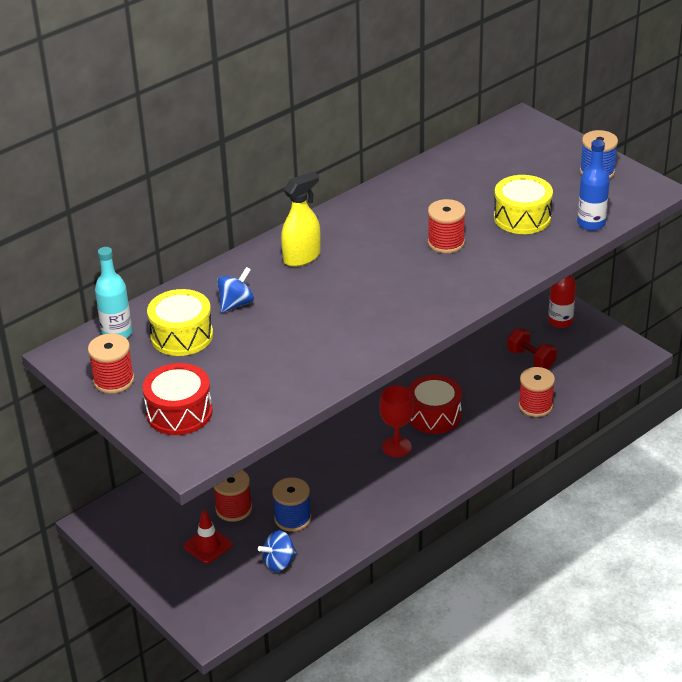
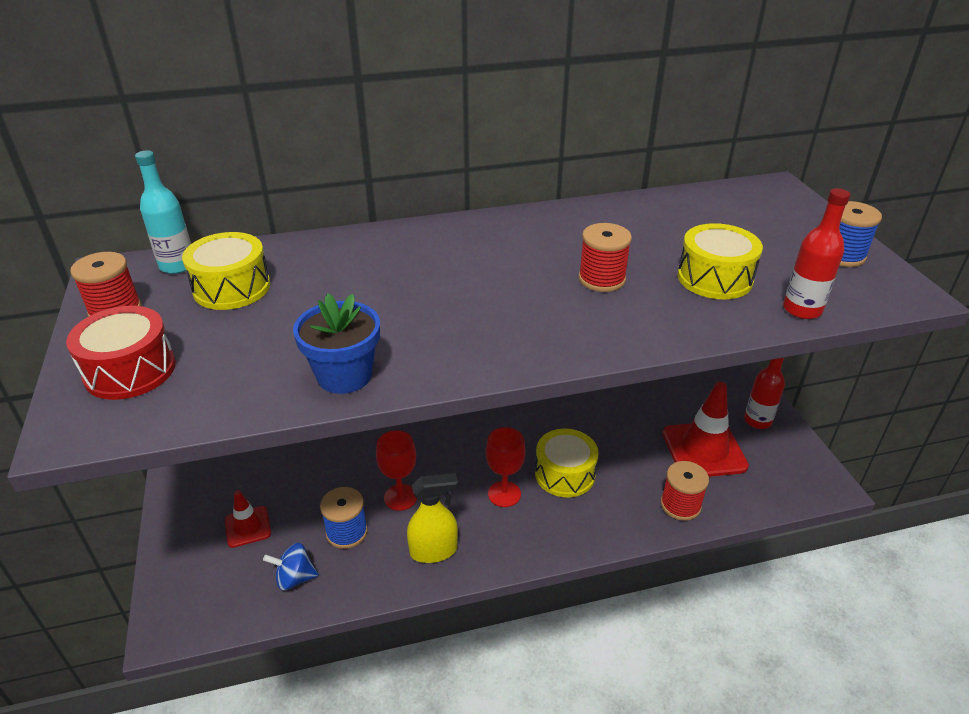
camera: 25 degrees right, 0 degrees up
(233, 509) = (302, 497): red spool -> none
(236, 304) = (319, 273): blue spinning top -> none
(302, 257) = (431, 248): yellow spray bottle -> yellow spray bottle (434, 551)
(315, 479) = (400, 497): none -> red goblet
(330, 366) = (344, 375): none -> blue flower pot
(434, 415) = (565, 474): red drum -> yellow drum
(531, 359) = (704, 450): red dumbbell -> red traffic cone
(591, 223) = (802, 309): blue bottle -> red bottle

